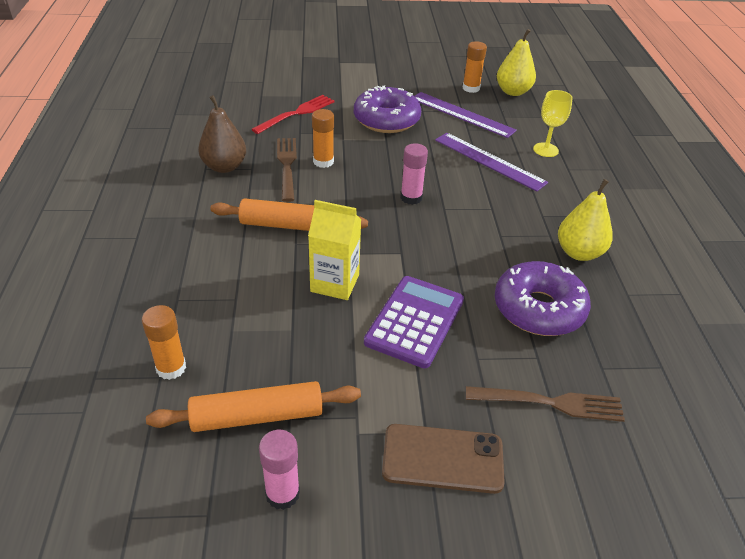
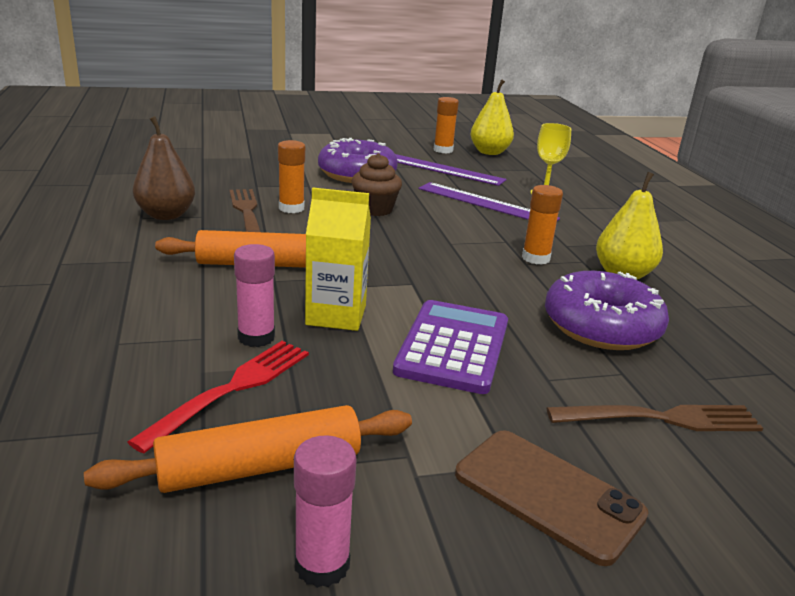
camera: 10 degrees left, 15 degrees down
(171, 368) = (116, 419): orange glue stick -> orange glue stick (535, 258)
(296, 113) = (248, 171): red fork -> red fork (232, 389)
(391, 165) = (375, 209): none -> brown cupcake
(411, 198) = (407, 235): pink glue stick -> pink glue stick (256, 337)
(442, 459) = (548, 494): brown phone -> brown phone turned 45 degrees clockwise

